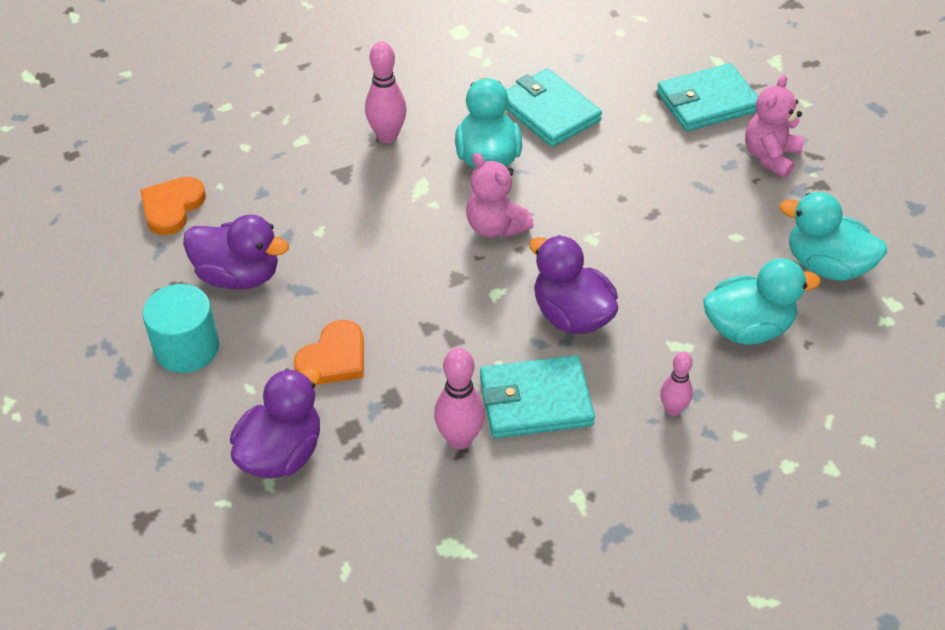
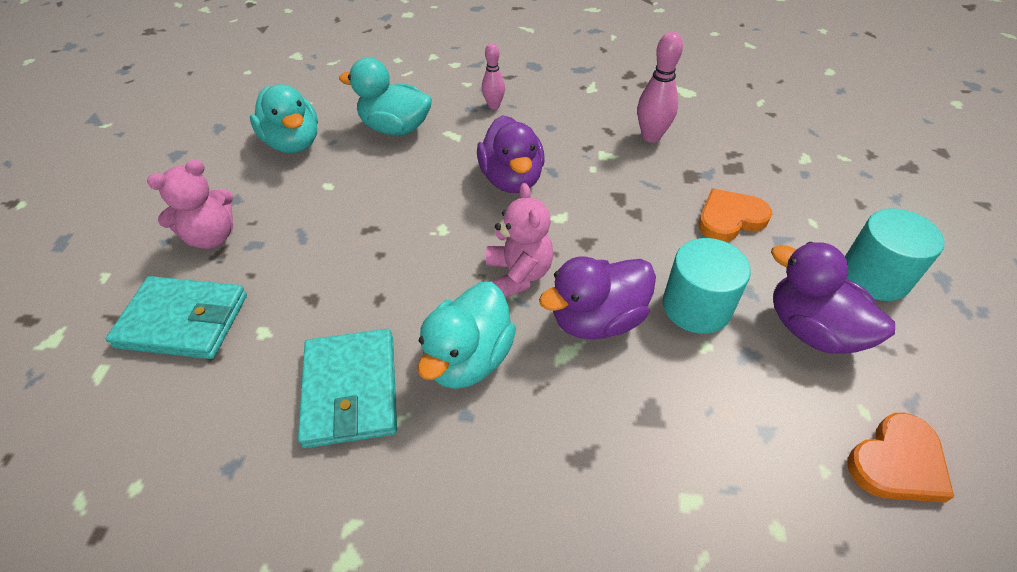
camera: 150 degrees left, 0 degrees up
(281, 453) = (792, 170): purple duck -> purple duck (597, 320)
(337, 258) = (696, 306): none -> turquoise cylinder
(387, 136) = (568, 449): pink bowling pin -> none
(535, 401) = (582, 139): turquoise wallet -> none

